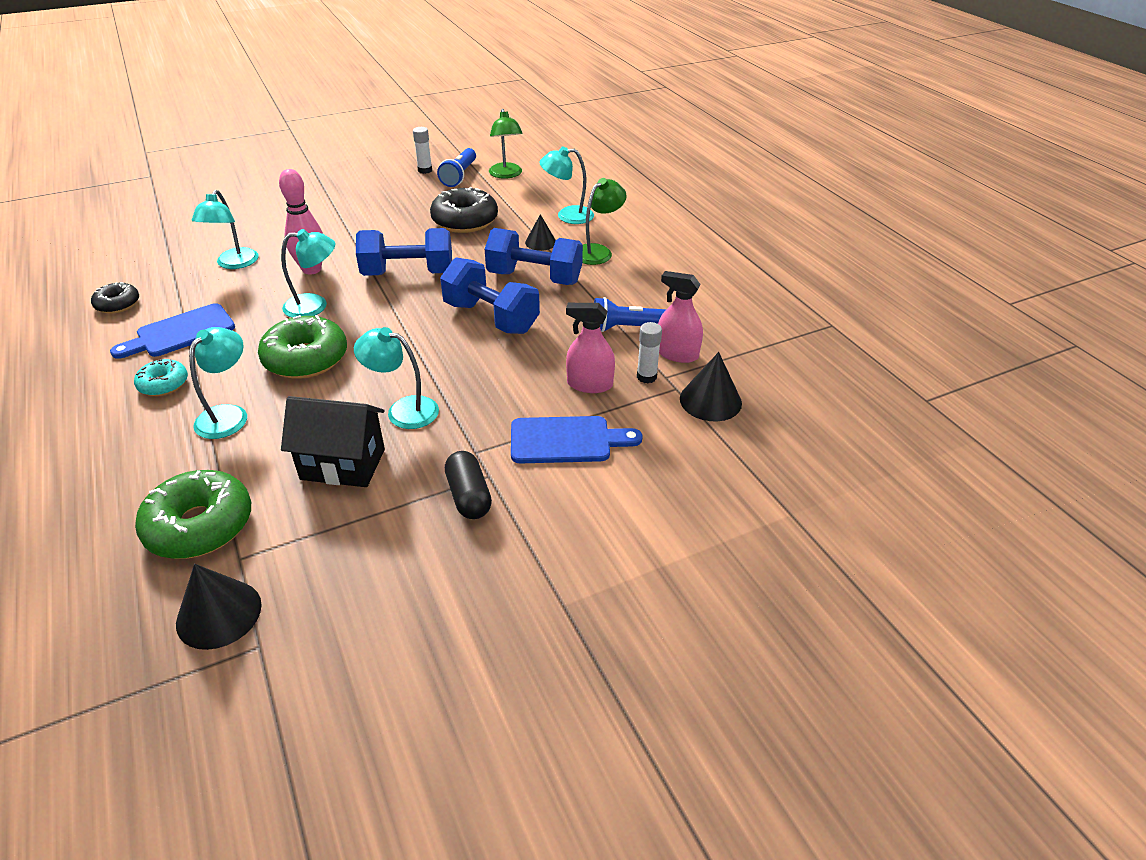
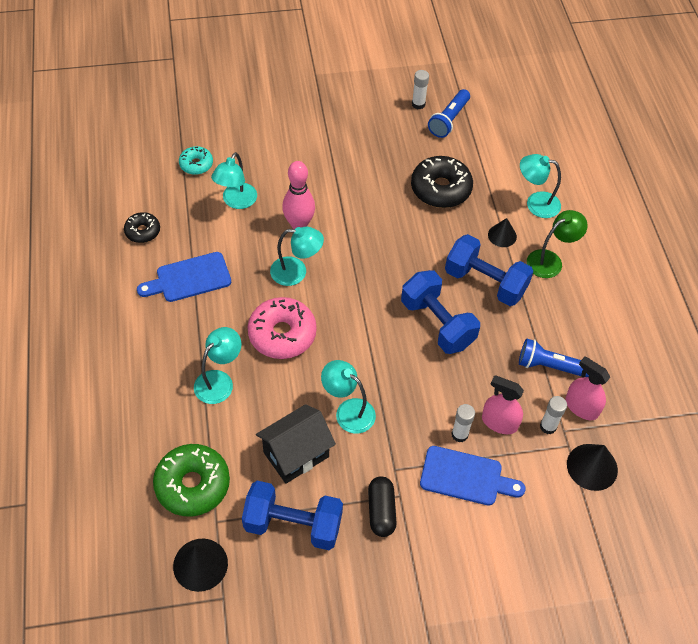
camera: 15 degrees right, 15 degrees up
(163, 384) = (174, 335): turquoise donut -> turquoise donut (196, 164)
(306, 359) = (282, 334): green donut -> pink donut
(343, 464) = (296, 454): black house -> black house turned 60 degrees counterclockwise
(408, 273) = (378, 250): blue dumbbell -> blue dumbbell (293, 524)
(506, 174) = (493, 128): green lamp -> none
(546, 404) = (459, 434): none -> white glue stick

